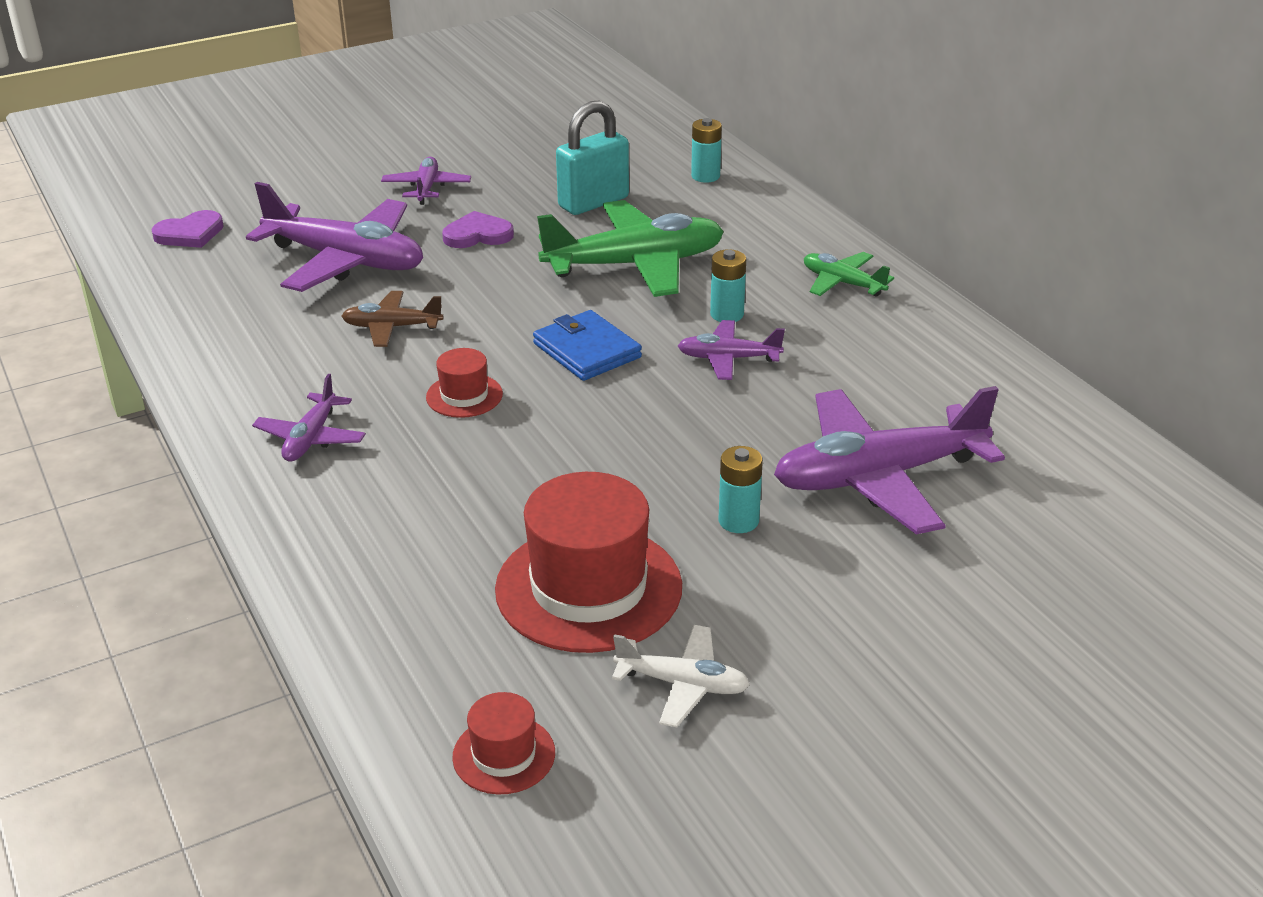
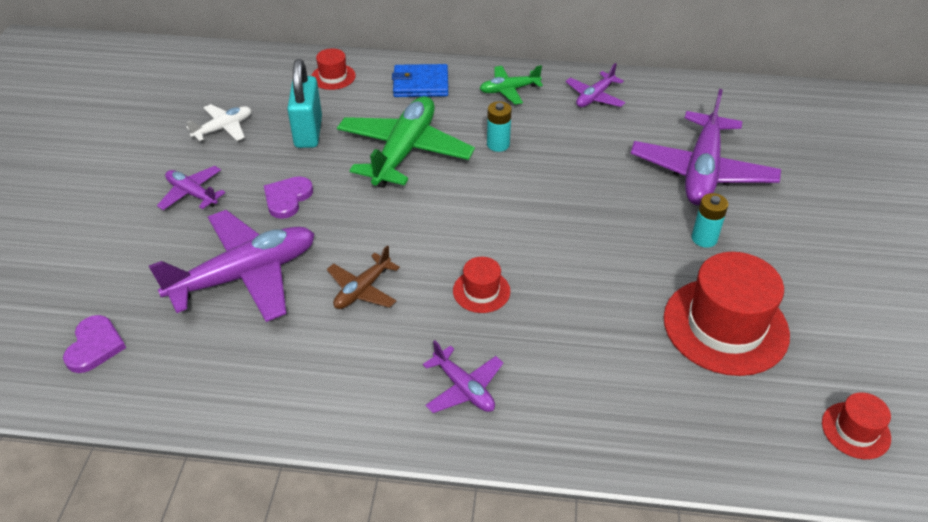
camera: 55 degrees left, 10 degrees up
(587, 350) = (481, 215): blue wallet -> blue wallet (421, 84)
(683, 684) = (833, 328): white plane -> white plane (223, 128)
(705, 176) = (333, 77): turquoise battery -> red hat
(728, 359) = (545, 166): purple plane -> purple plane (594, 97)

